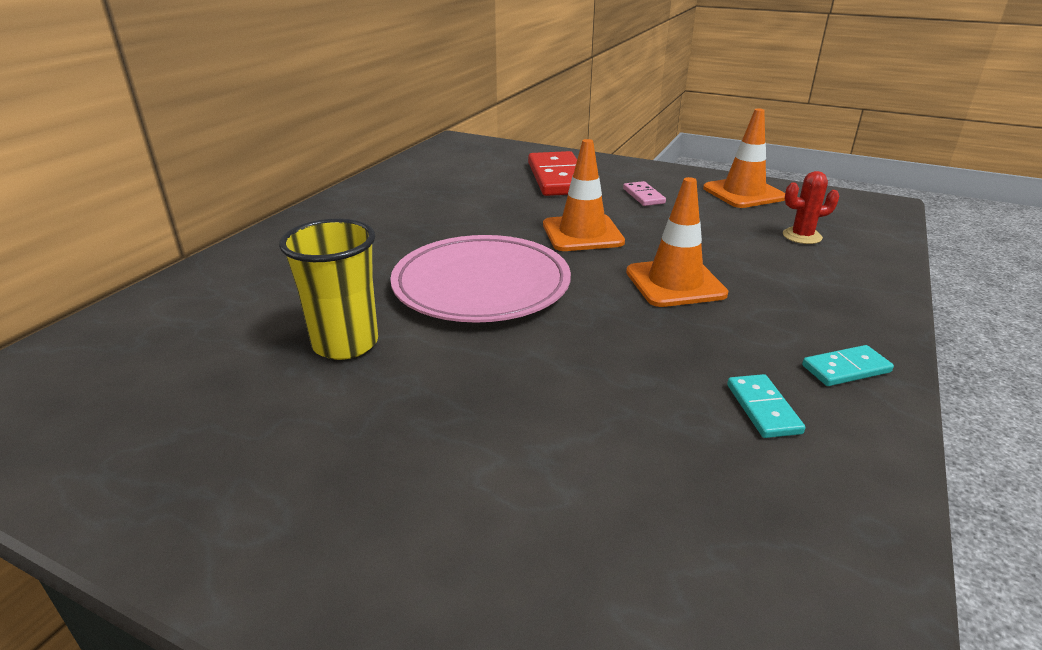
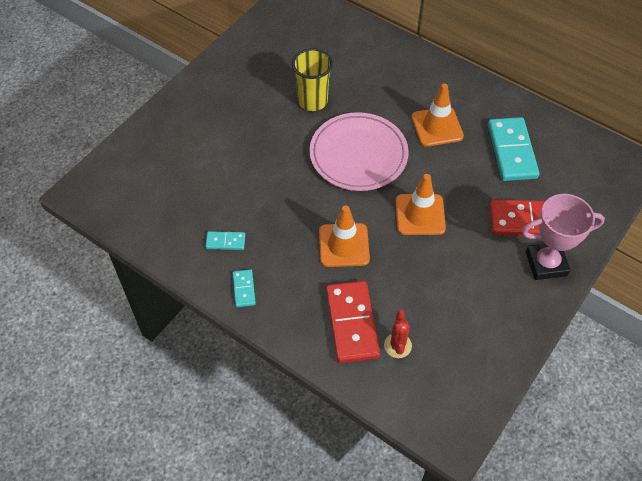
camera: 100 degrees right, 25 degrees up
(450, 188) = (511, 151): none -> turquoise domino
(613, 170) = (546, 264): none -> pink trophy
(643, 196) = (485, 269): pink domino -> none
(743, 193) = (486, 343): orange traffic cone -> orange traffic cone (437, 127)
(803, 267) = (351, 323): none -> red domino

